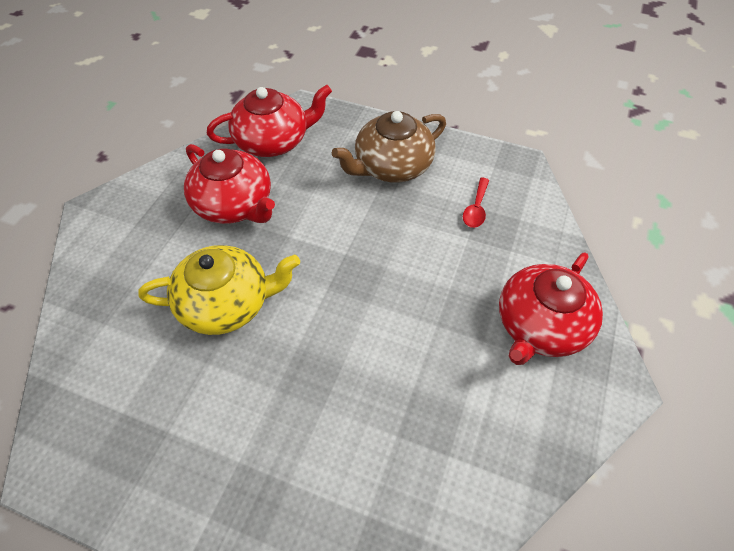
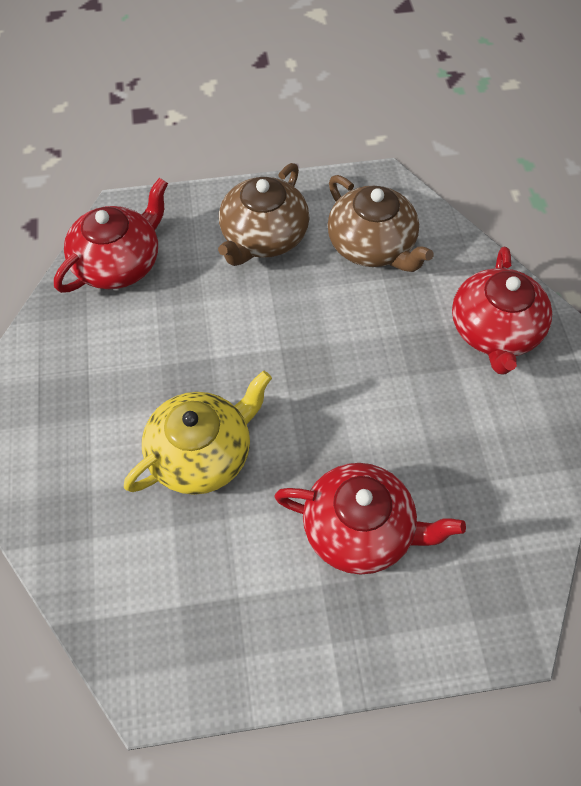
camera: 30 degrees left, 5 degrees up
(234, 204) = (131, 351): red teapot -> red teapot (360, 529)
(476, 209) = (372, 246): red spoon -> brown teapot

